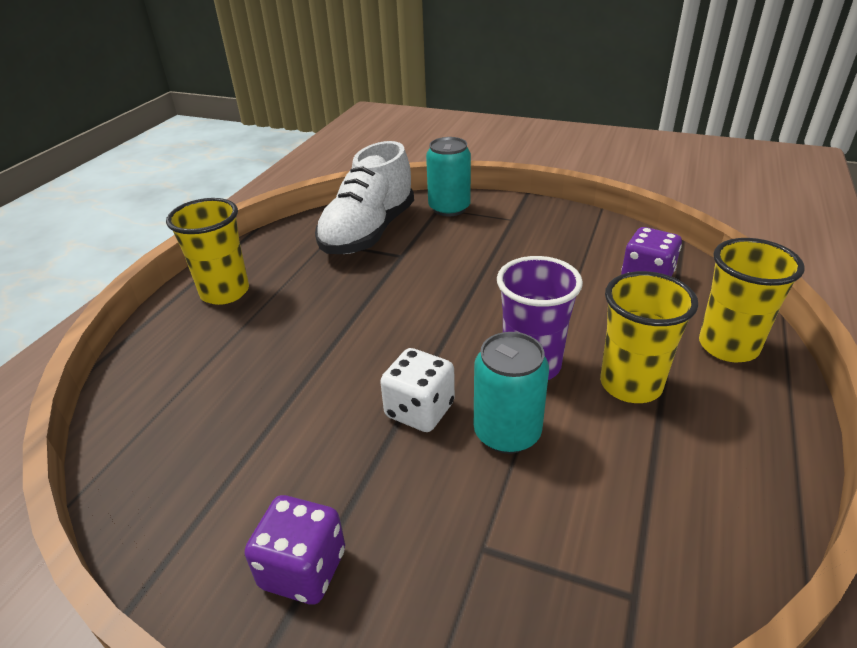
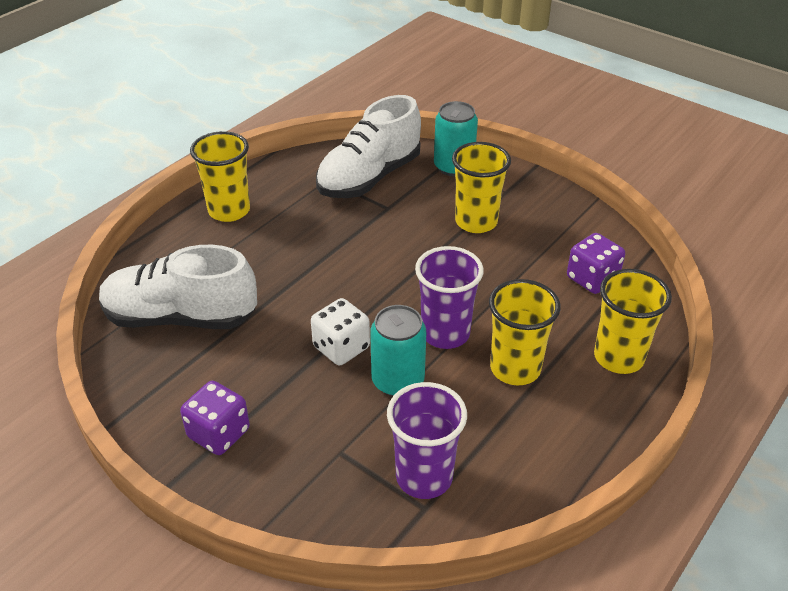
camera: 15 degrees right, 5 degrees up
(200, 423) = (180, 317): none -> white shoe
(499, 250) = (476, 222): none -> yellow cup
(608, 551) = (424, 477): none -> purple cup

